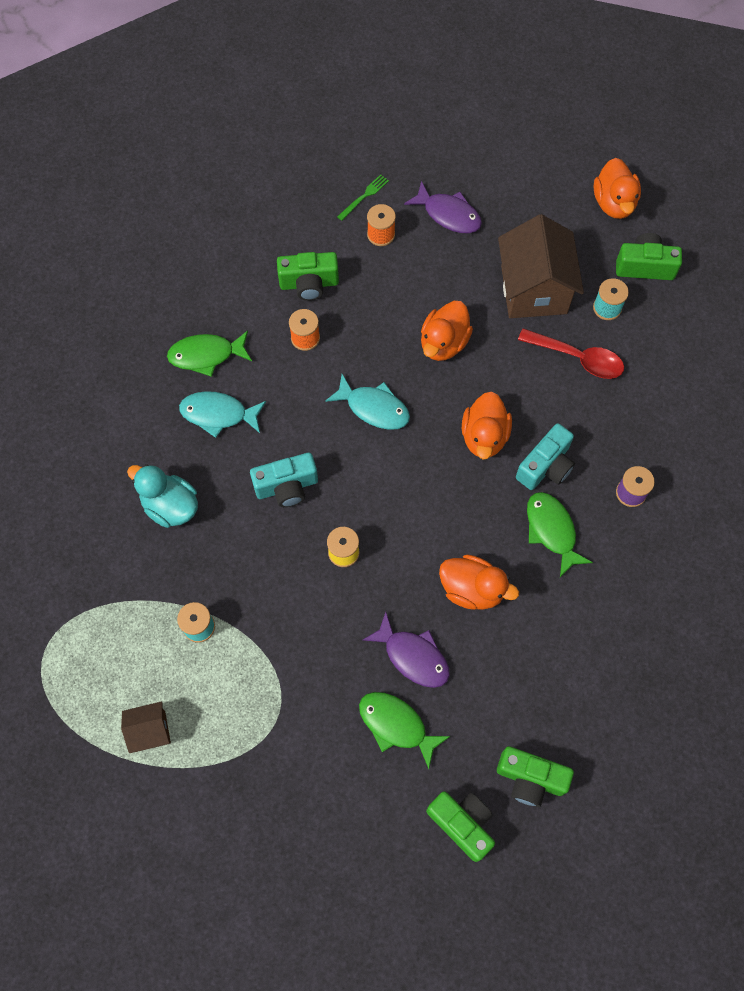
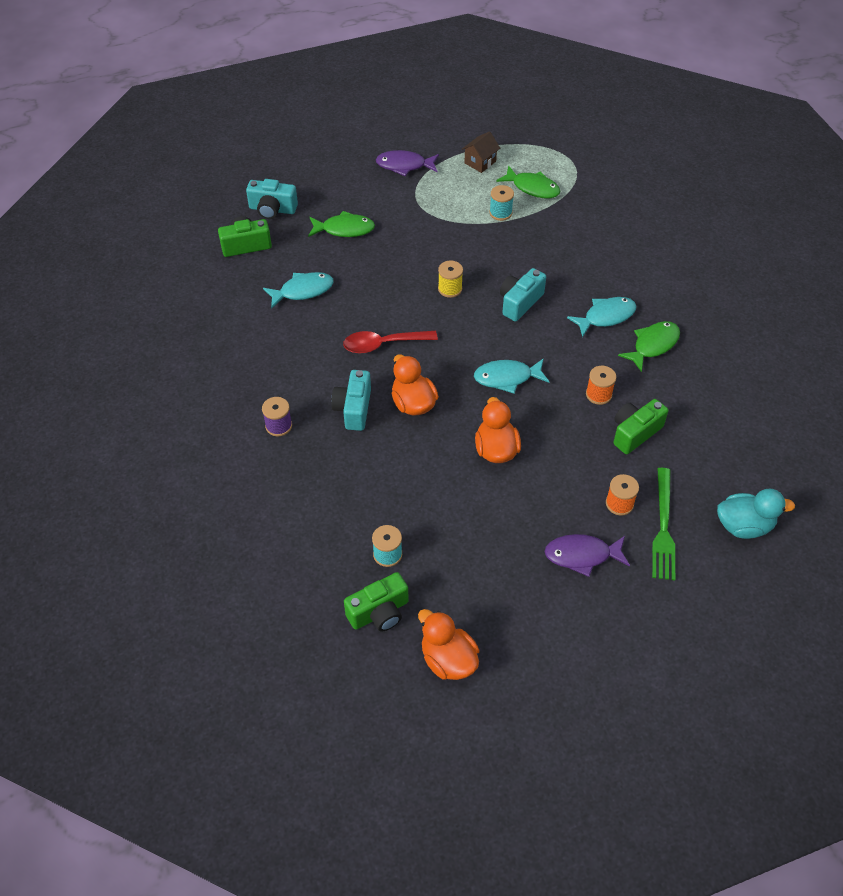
camera: 145 degrees right, 15 degrees down
(170, 506) = (580, 255): turquoise duck -> turquoise duck (744, 526)
(364, 196) = (663, 527): green fork -> green fork, size x1.85
(413, 656) = (361, 263): purple fish -> purple fish (404, 165)
(462, 824) = (272, 209): green camera -> turquoise camera
(472, 589) = (350, 313): orange duck -> none
(505, 656) = (303, 291): none -> turquoise fish
(534, 289) = (459, 533): brown house -> none
(552, 530) = (321, 372): green fish -> green fish (532, 188)
(578, 358) = (383, 499): red spoon -> red spoon (383, 344)

